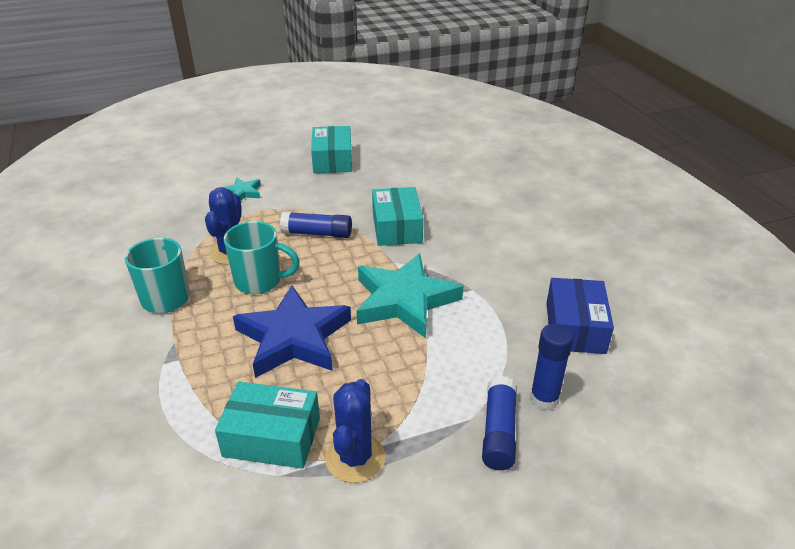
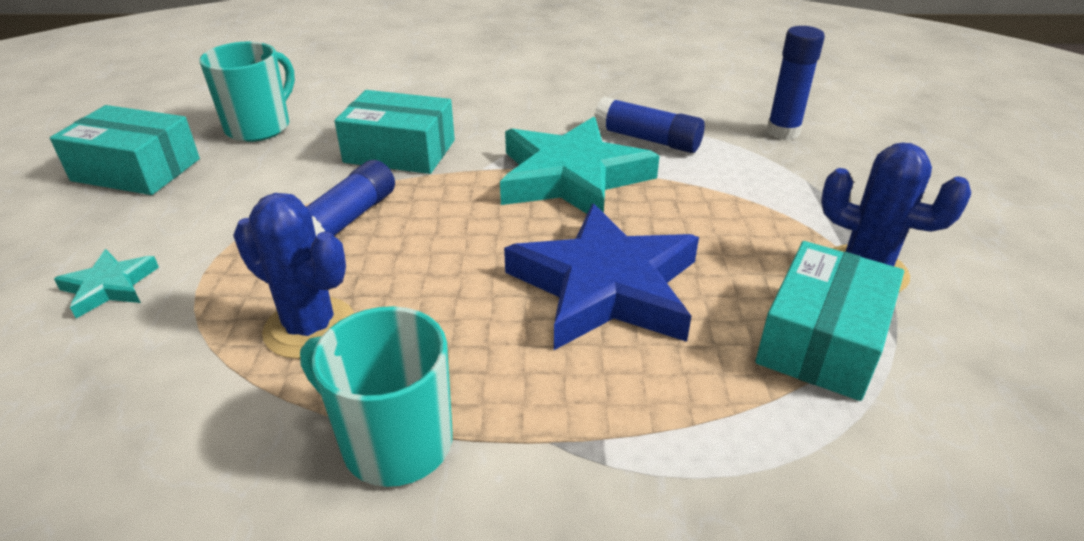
camera: 70 degrees left, 0 degrees up
(260, 281) = (432, 303): turquoise mug -> turquoise mug (260, 127)
(499, 431) = (828, 167): blue glue stick -> blue glue stick (647, 139)
(575, 327) = (678, 91): blue box -> none

